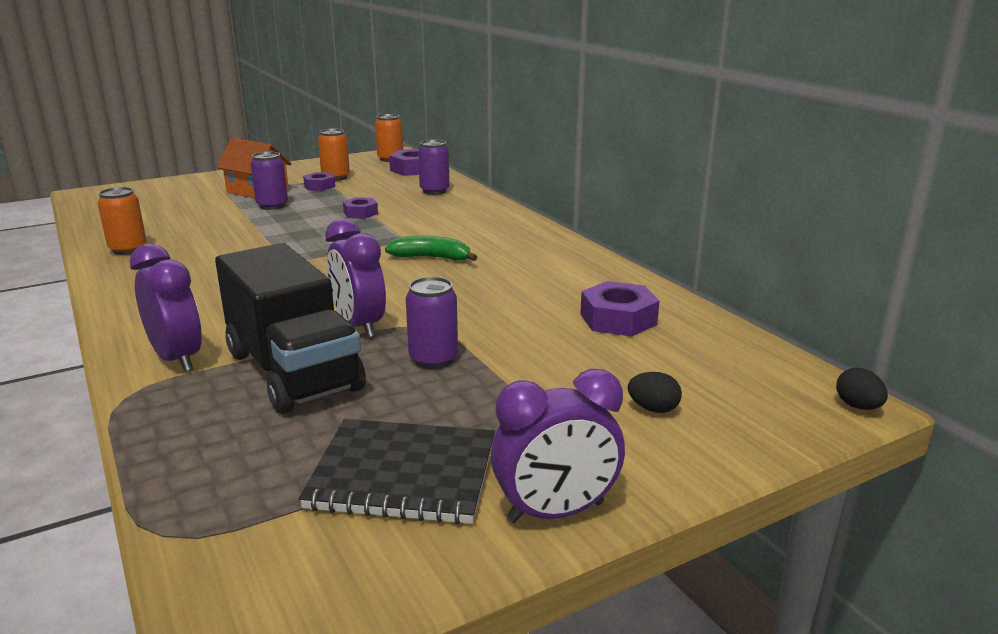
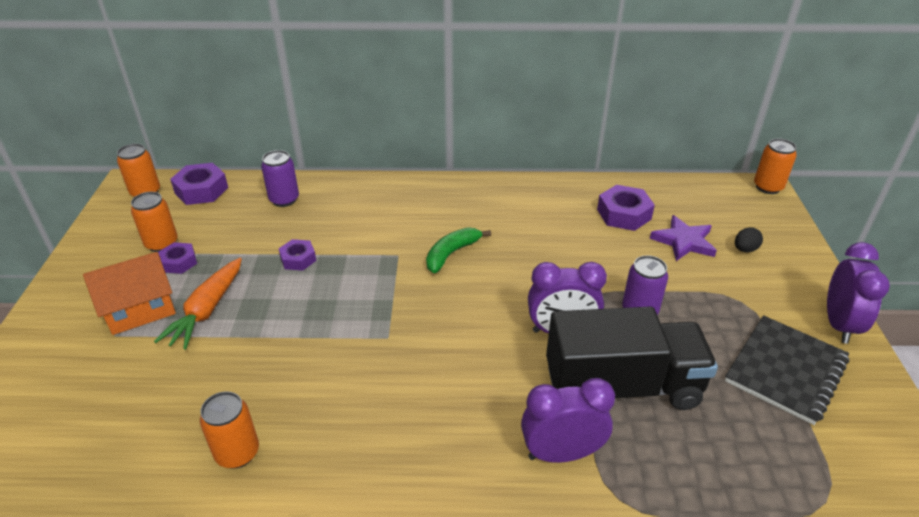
camera: 60 degrees left, 15 degrees up
(272, 206) = (207, 310): purple can -> orange carrot
(611, 364) = (684, 241): none -> purple star
(857, 406) = (768, 187): black egg -> orange can

